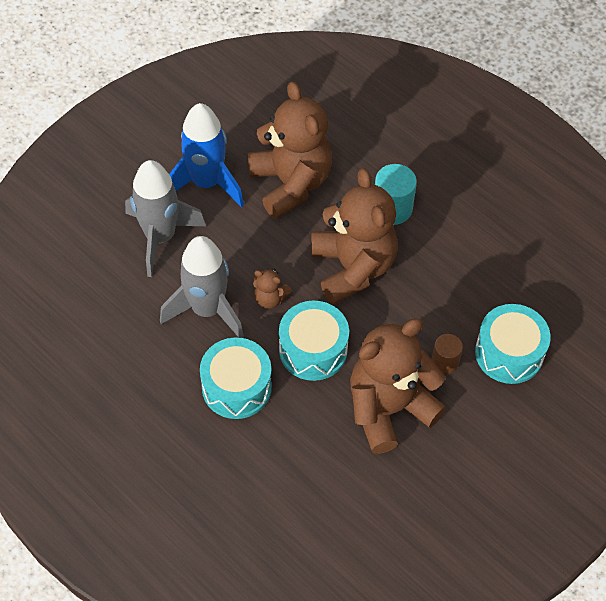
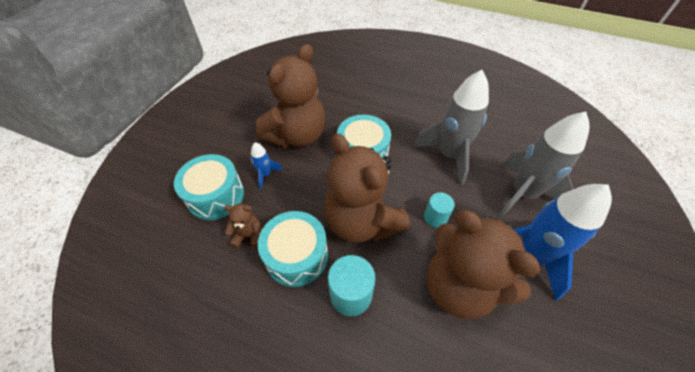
camera: 160 degrees right, 5 degrees down
(236, 387) = (398, 119): turquoise drum -> turquoise drum (296, 256)
(270, 298) = (411, 177): brown teddy bear -> brown teddy bear (249, 235)
(273, 246) = (435, 217): none -> turquoise cylinder
(445, 361) = (265, 175): brown cylinder -> blue rocket

